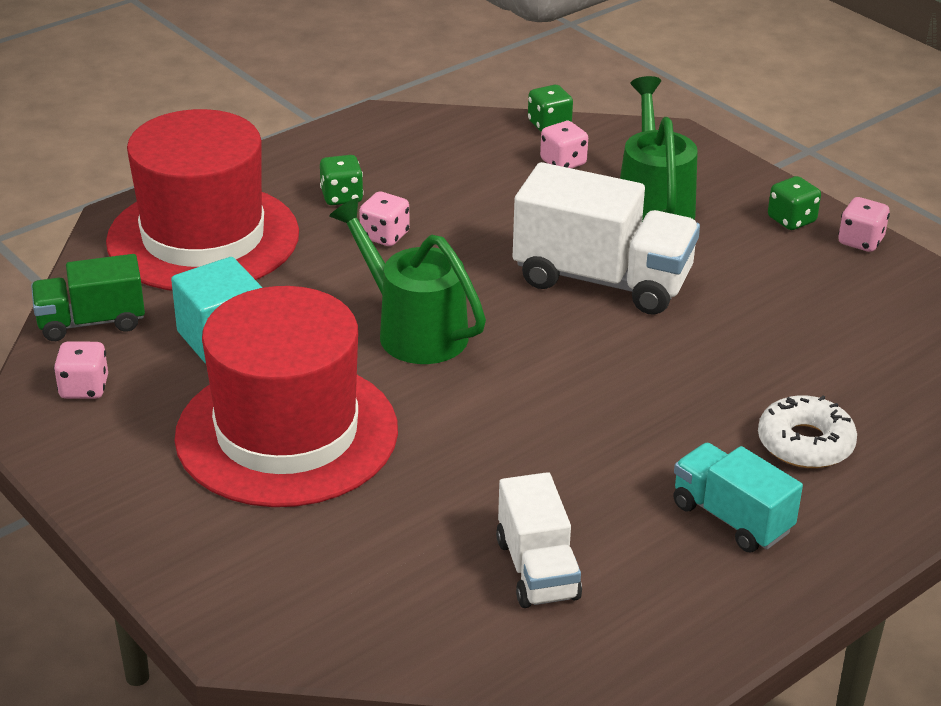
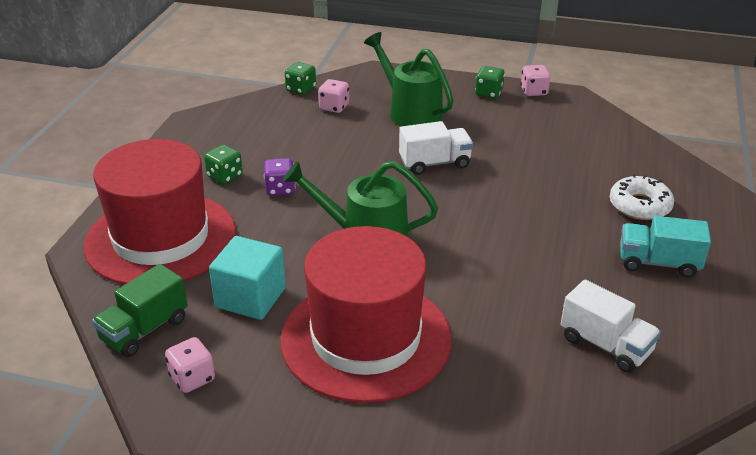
camera: 35 degrees left, 0 degrees up
(384, 236) = (280, 189): pink dice -> purple dice
(602, 280) = (435, 163): white truck -> white truck, size x0.59

